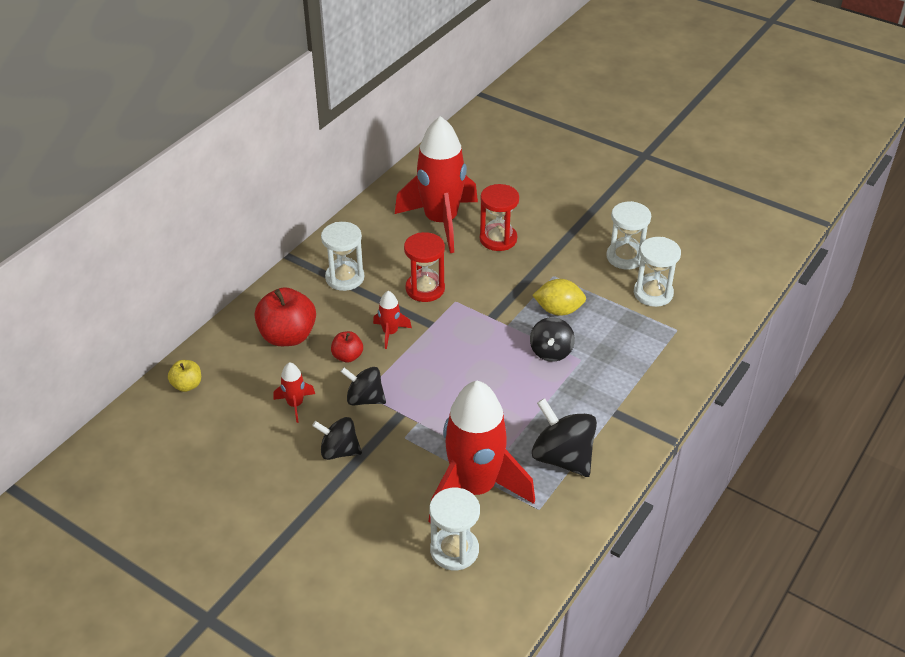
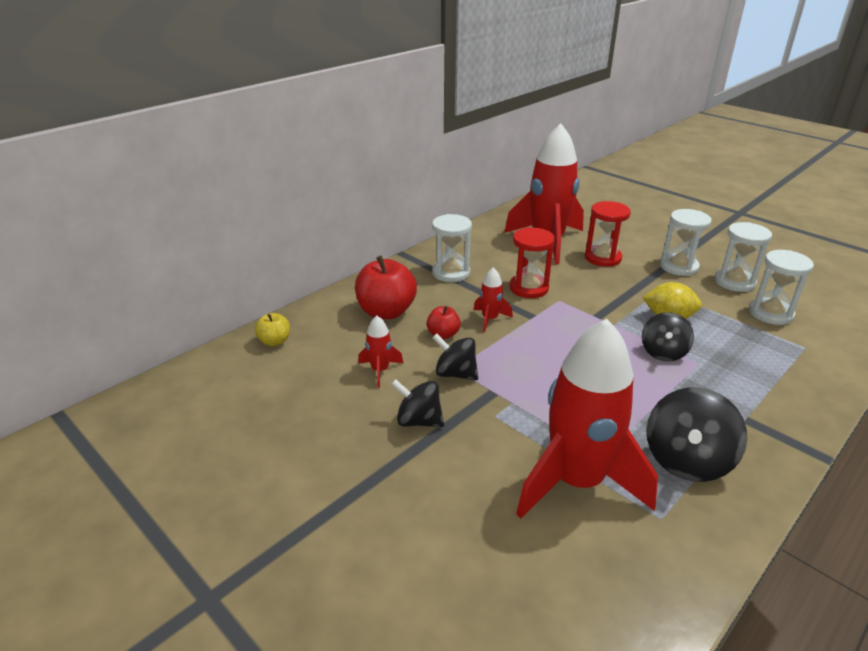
camera: 10 degrees right, 10 degrees down
(454, 550) = (548, 556): white hourglass -> white hourglass (678, 267)
(562, 457) = (687, 460): black spinning top -> black spinning top turned 120 degrees counterclockwise

